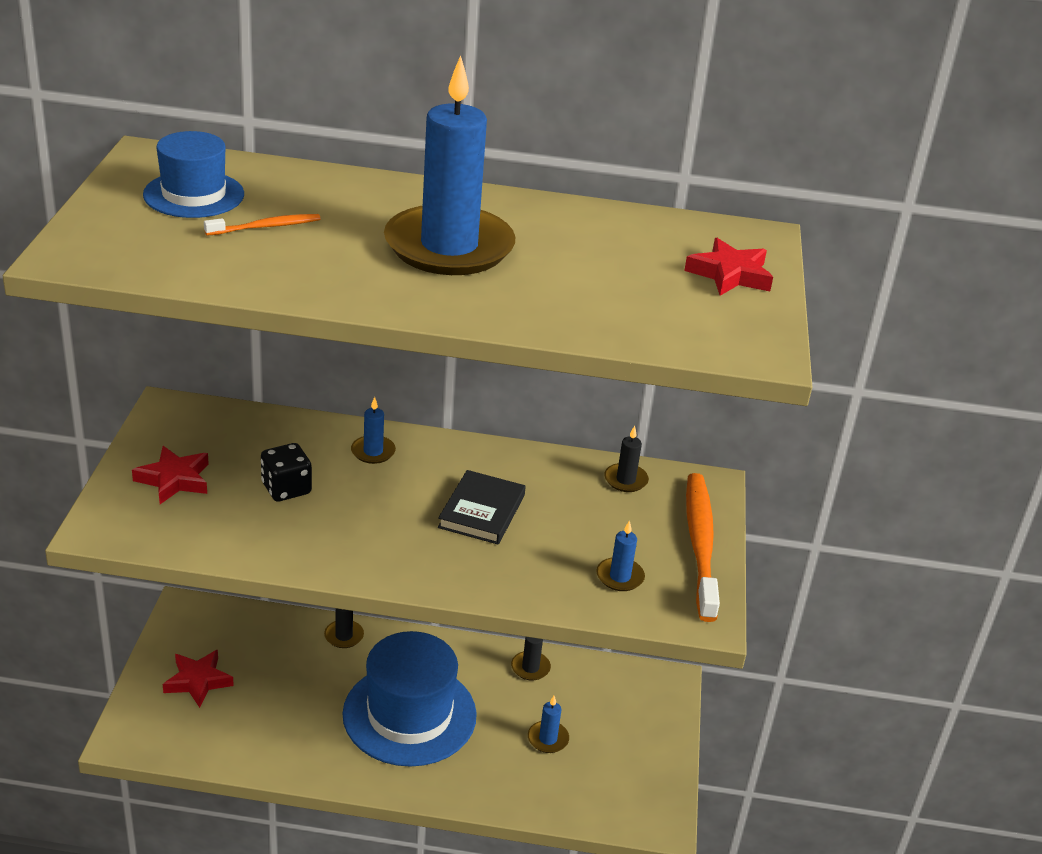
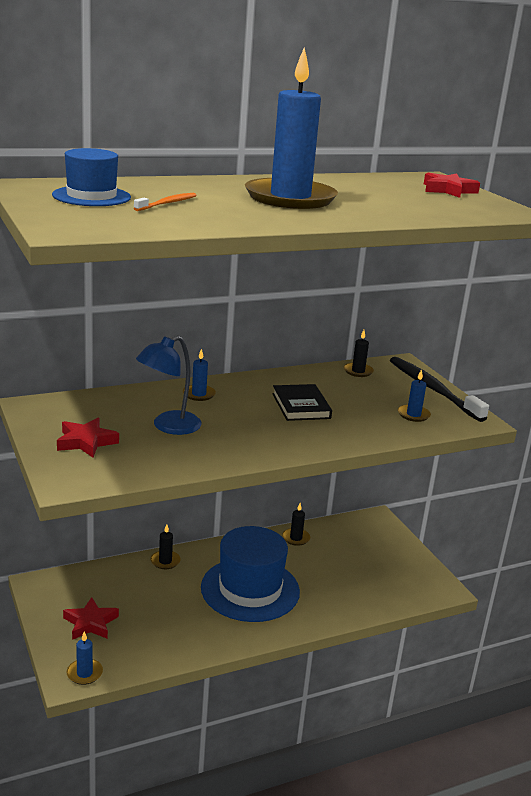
camera: 30 degrees left, 10 degrees down
(286, 488) = (168, 426): black dice -> blue lamp
(548, 739) = (343, 571): blue candle -> blue candle (84, 673)
(700, 544) = (432, 389): orange toothbrush -> black toothbrush

